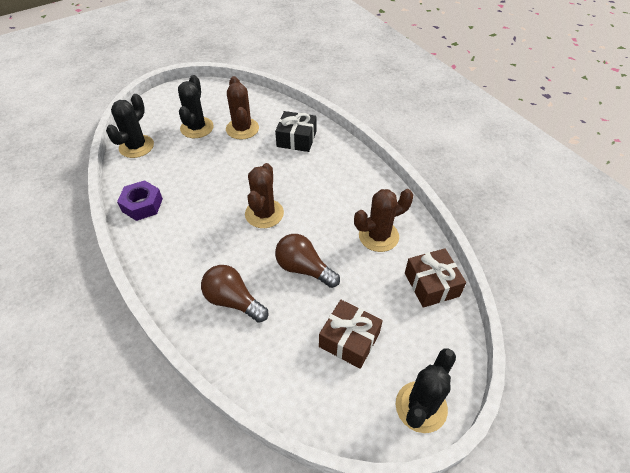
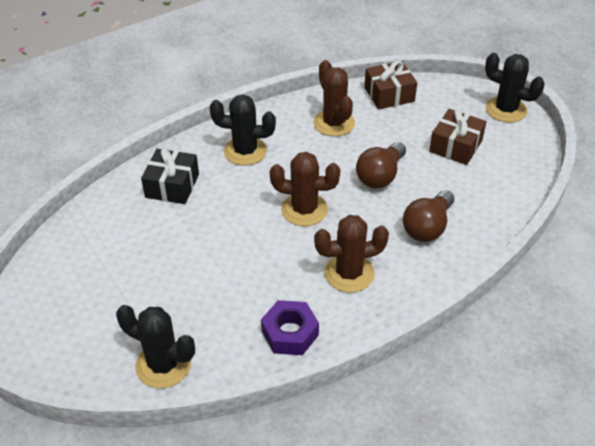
camera: 90 degrees left, 5 degrees down
(197, 128) = (129, 294): black cactus -> black cactus (245, 151)
(242, 129) = (141, 241): brown cactus -> brown cactus (349, 273)

